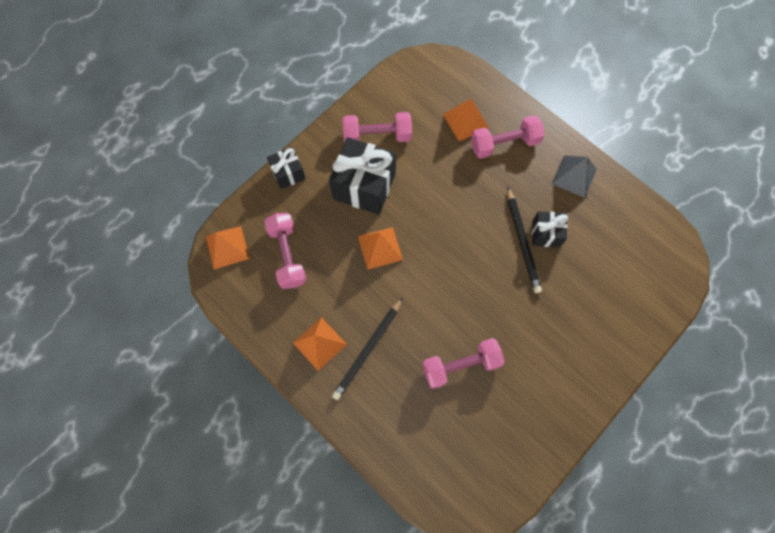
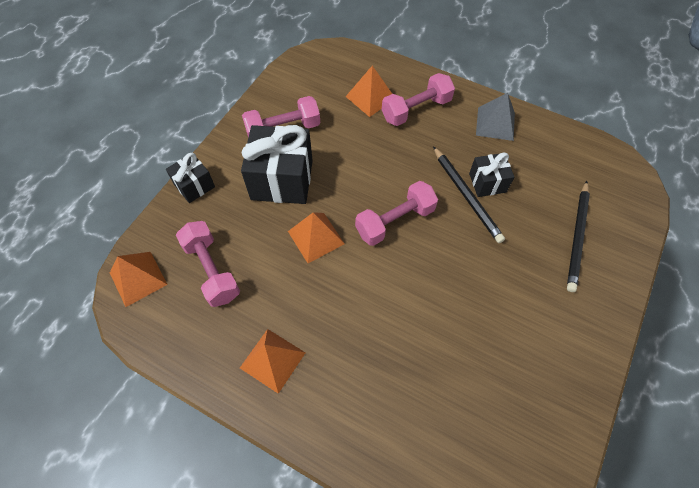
camera: 15 degrees left, 10 degrees down
(368, 350) = (332, 352): black pencil -> black pencil (577, 237)
(461, 365) = (444, 342): pink dumbbell -> pink dumbbell (395, 221)

